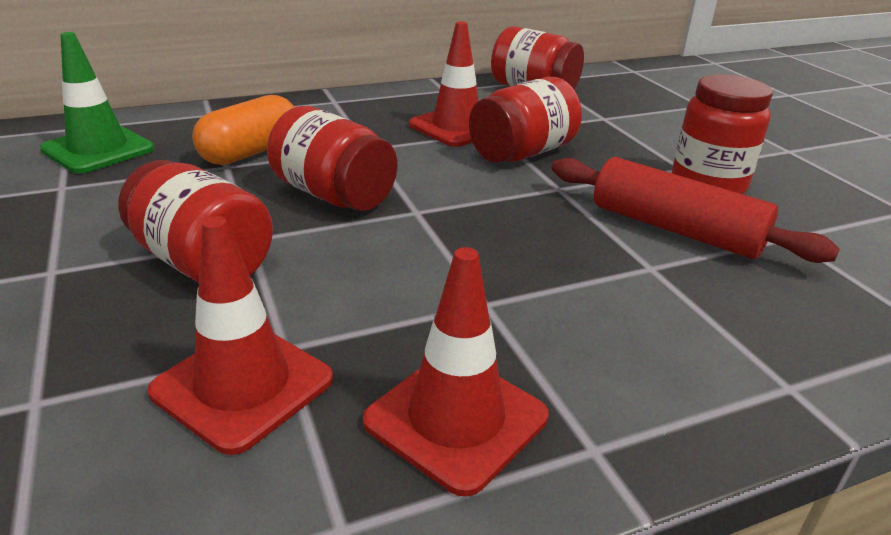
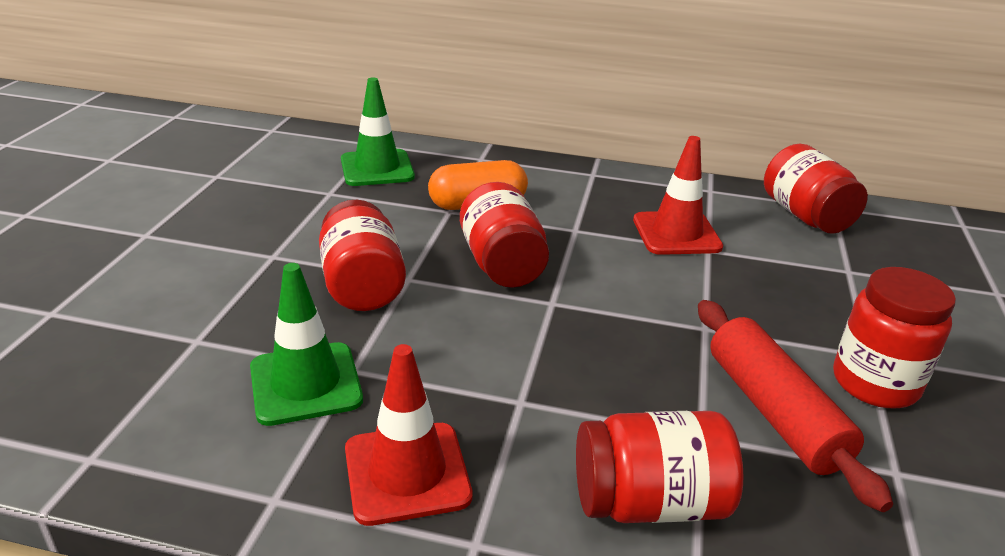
camera: 35 degrees right, 0 degrees up
(243, 385) = (306, 384): red traffic cone -> green traffic cone
(522, 153) = (710, 281): red jar -> red jar (649, 502)

